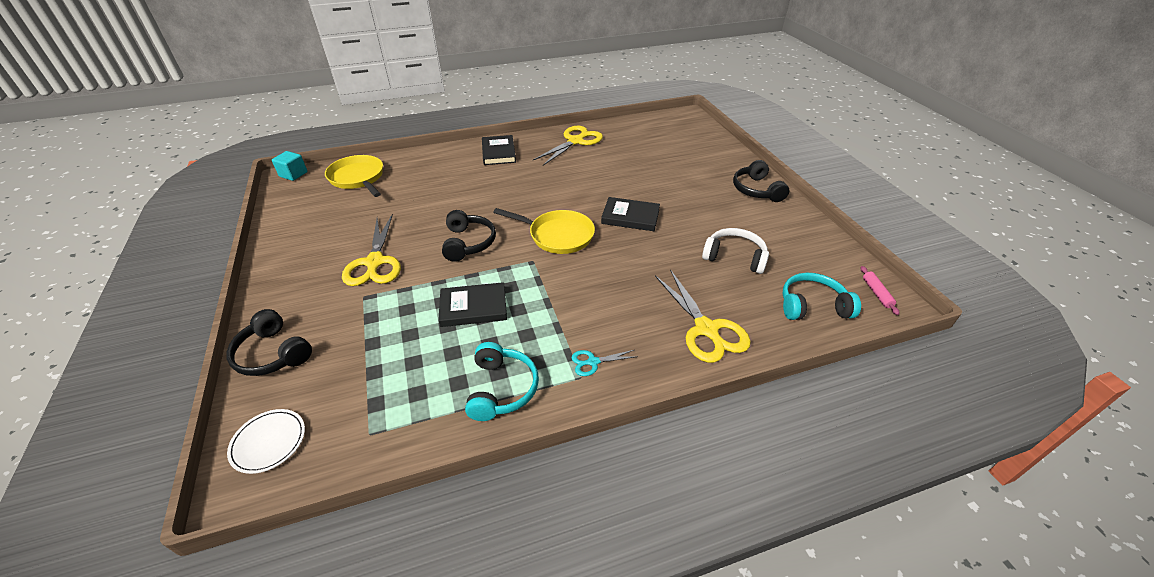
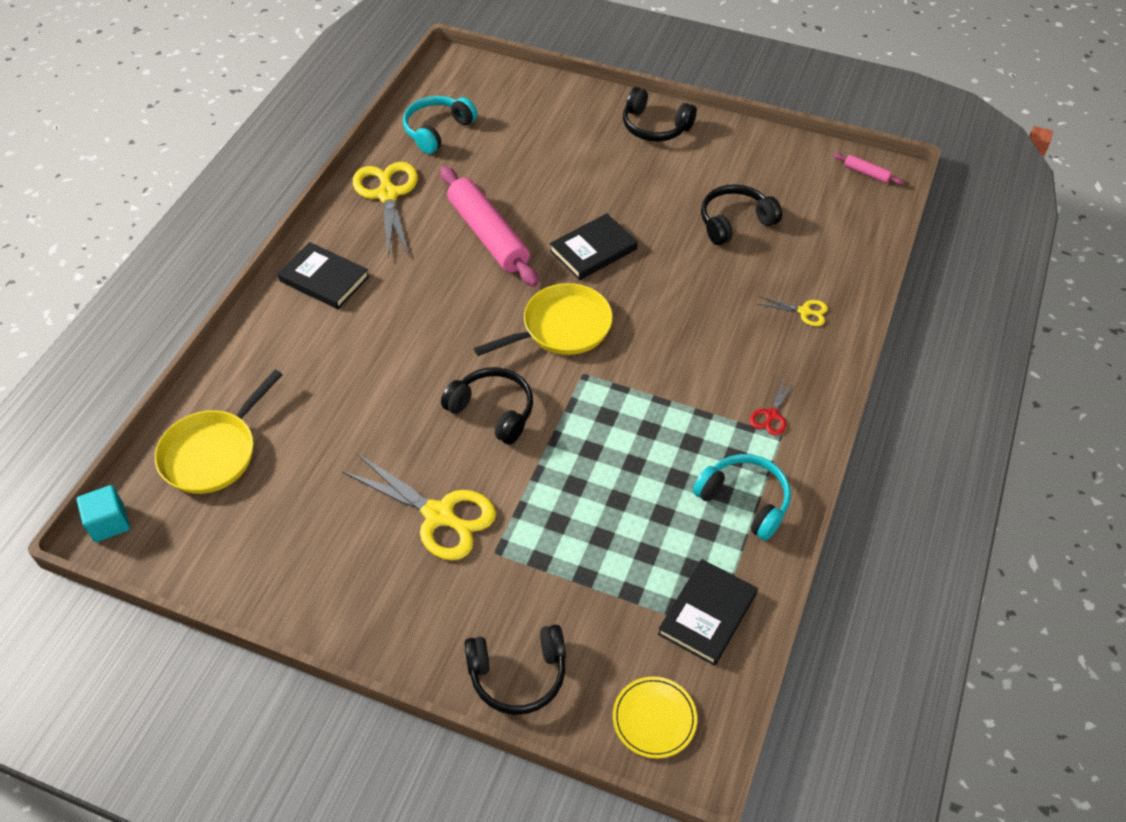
camera: 50 degrees left, 10 degrees up
(268, 442) = (654, 718): white plate -> yellow plate
(358, 178) = (213, 452): yellow pan -> yellow pan turned 60 degrees counterclockwise
(473, 307) = (610, 463): black book -> black book (707, 614)
(591, 180) = (488, 235): none -> pink rolling pin
(593, 362) = (771, 415): turquoise scissors -> red scissors
(706, 329) = (804, 311): yellow scissors -> yellow scissors, size x0.48
(734, 257) = (735, 222): white headphones -> black headphones
(812, 306) = (842, 223): turquoise headphones -> turquoise headphones (437, 130)

